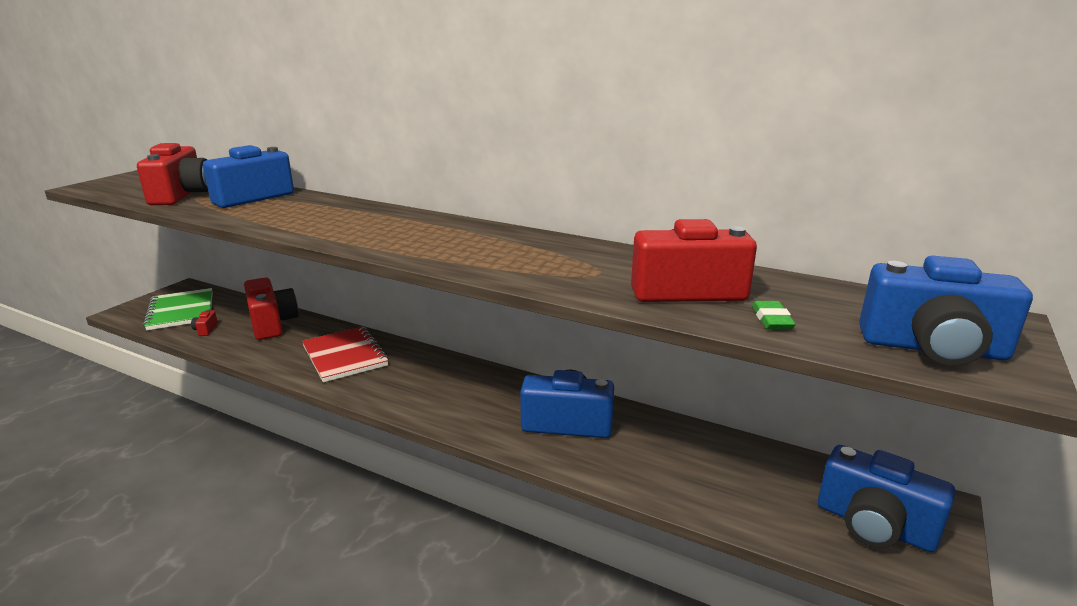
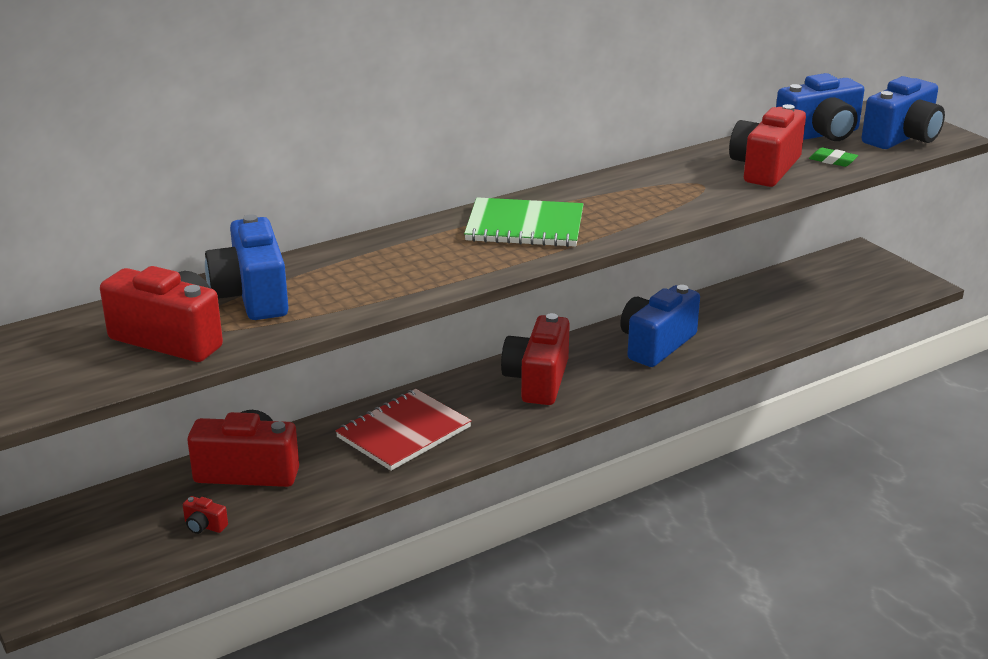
camera: 60 degrees left, 5 degrees up
(181, 311) = (103, 544): green notebook -> green notebook (525, 226)
(344, 356) = (404, 432): red notebook -> red notebook turned 45 degrees counterclockwise
(456, 384) = (537, 380): none -> red camera
(874, 525) = (863, 280): blue camera -> blue camera (820, 134)

